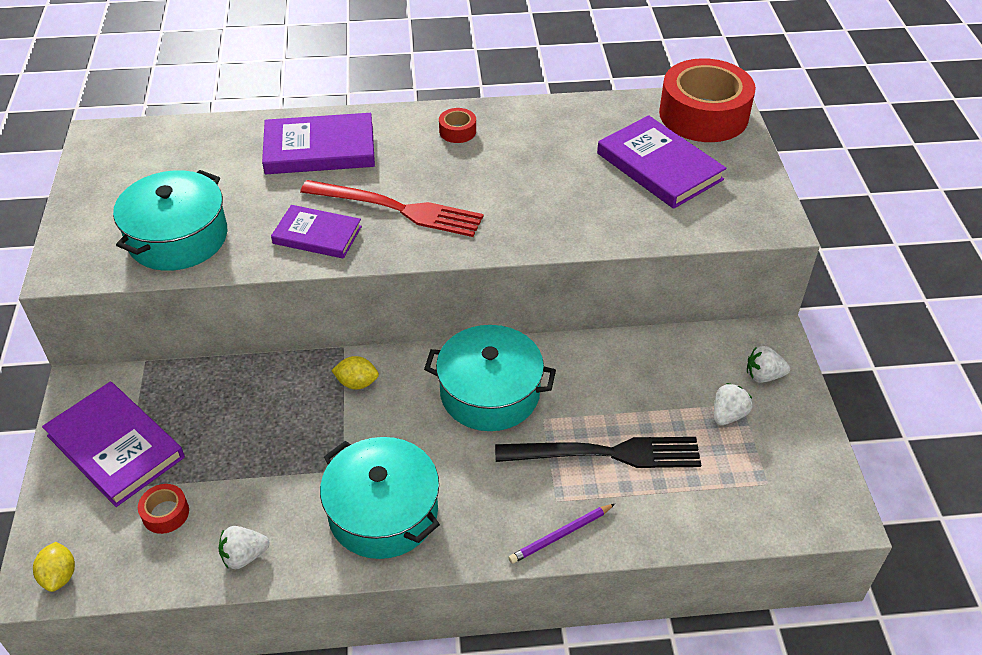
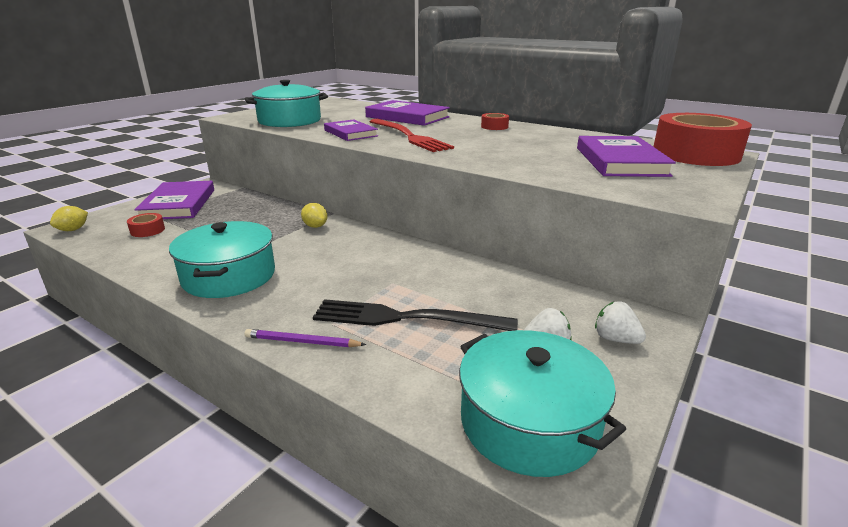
camera: 40 degrees right, 20 degrees down
(244, 556) = (140, 259): white strawberry -> none
(490, 393) = (379, 258): turquoise pot -> turquoise pot (529, 422)
(605, 454) = (406, 318): black fork -> black fork turned 150 degrees clockwise

